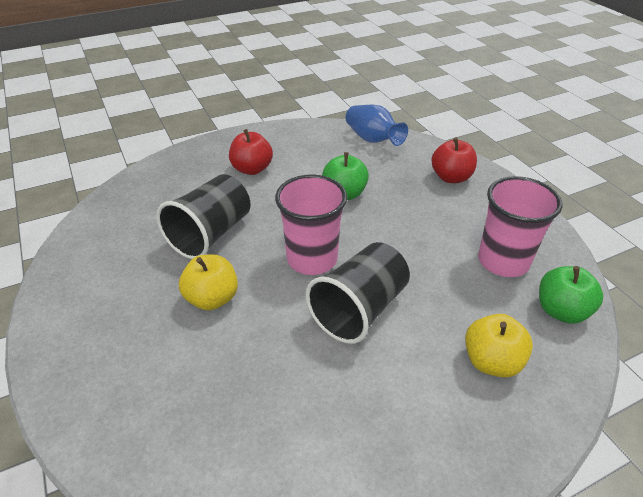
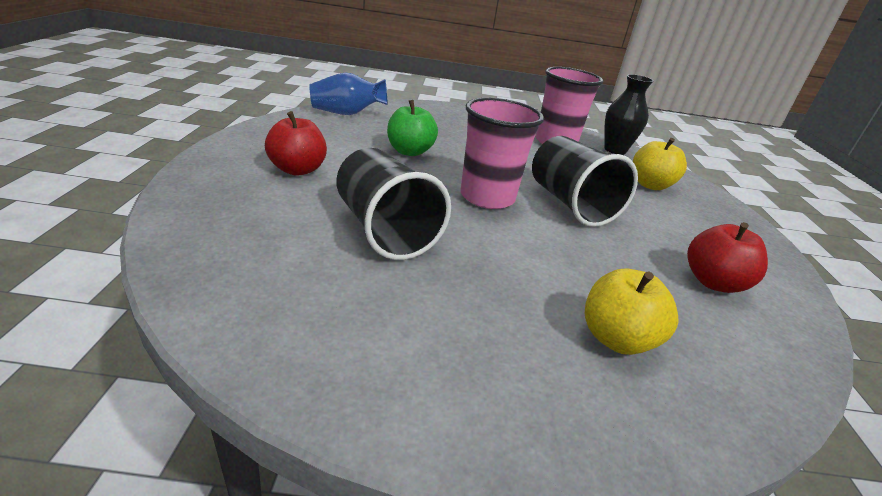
camera: 65 degrees left, 10 degrees down
(212, 298) = (498, 265): yellow apple -> yellow apple (616, 338)
(451, 177) = (443, 116): red apple -> red apple (713, 282)
(561, 311) = (615, 150): green apple -> black vase

